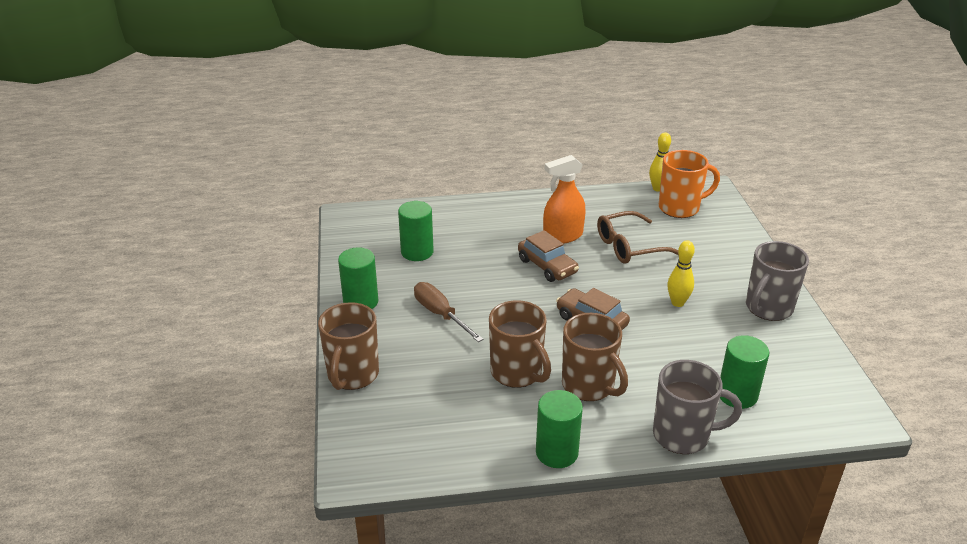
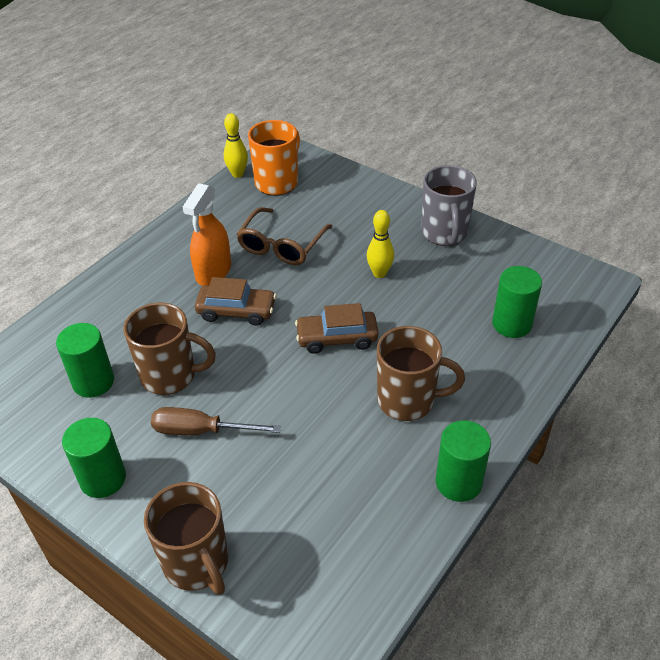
camera: 45 degrees left, 10 degrees up
(517, 373) = (339, 435): brown mug -> brown mug (170, 376)
(683, 435) = (520, 388): grey mug -> none

